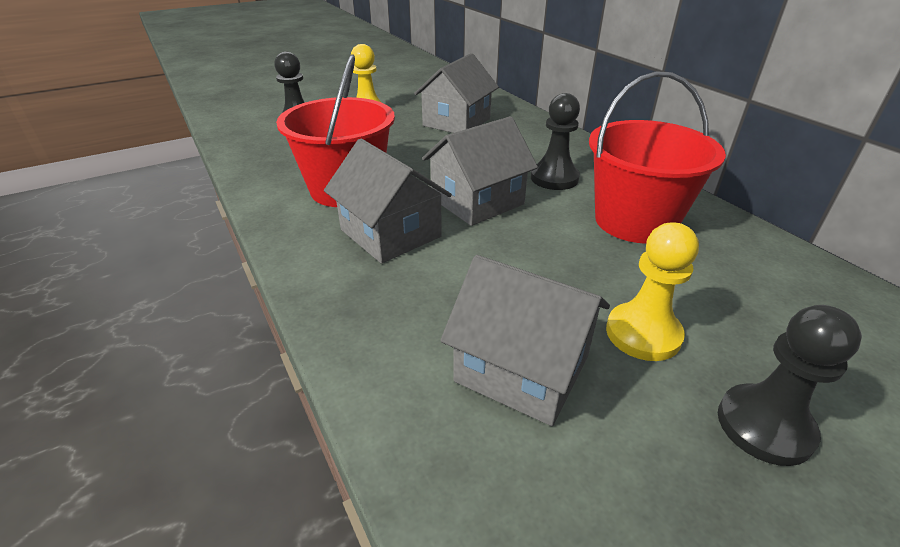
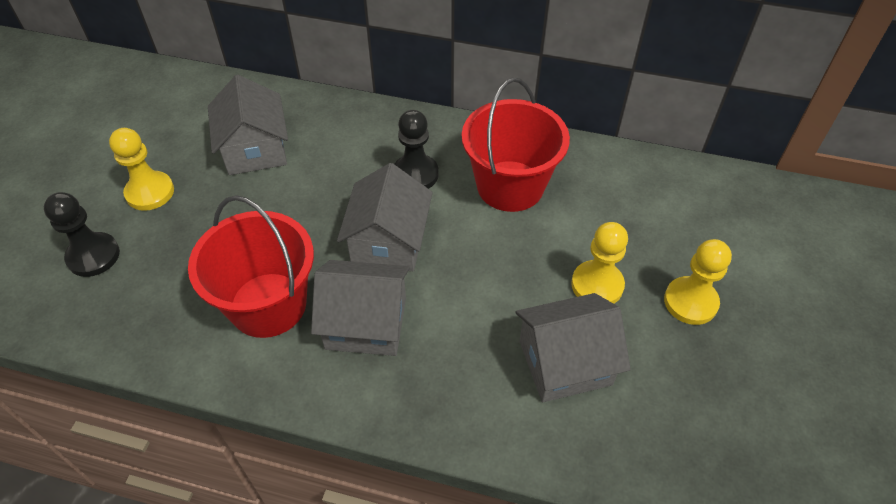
camera: 45 degrees left, 15 degrees up
(764, 426) = (690, 302): black pawn -> yellow pawn

